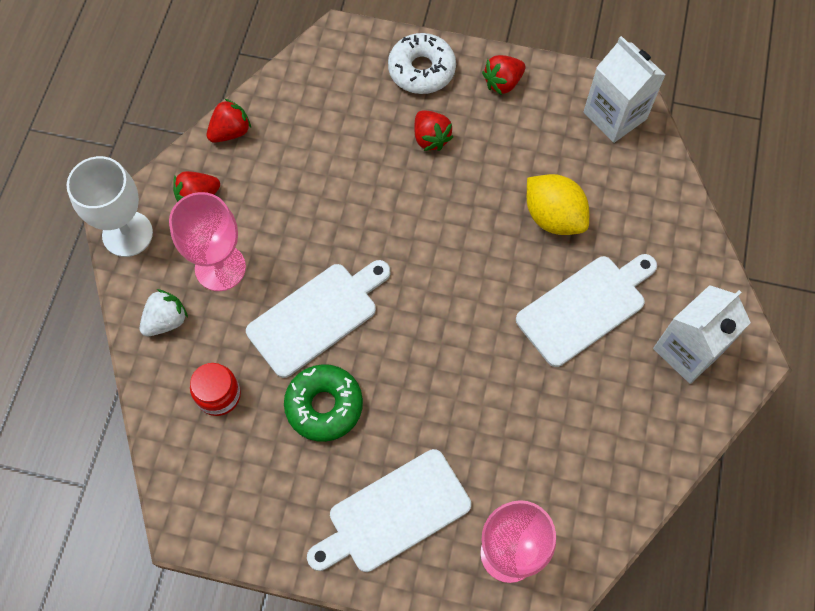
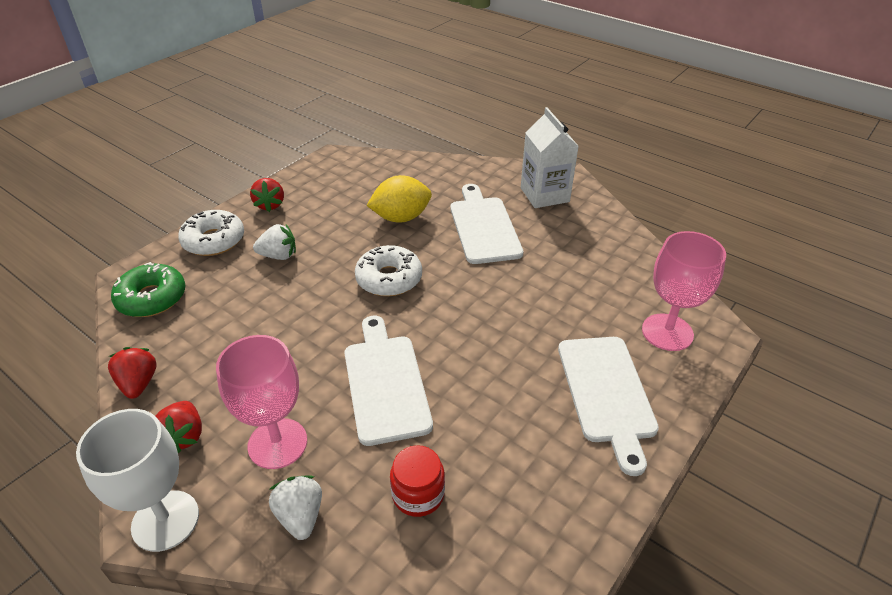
camera: 65 degrees left, 25 degrees down
(324, 406) = (478, 408): green donut -> green donut (152, 298)
(430, 138) = (278, 256): red strawberry -> white strawberry
(450, 253) = (389, 279): none -> white donut
(615, 116) = (347, 167): white carton -> none

